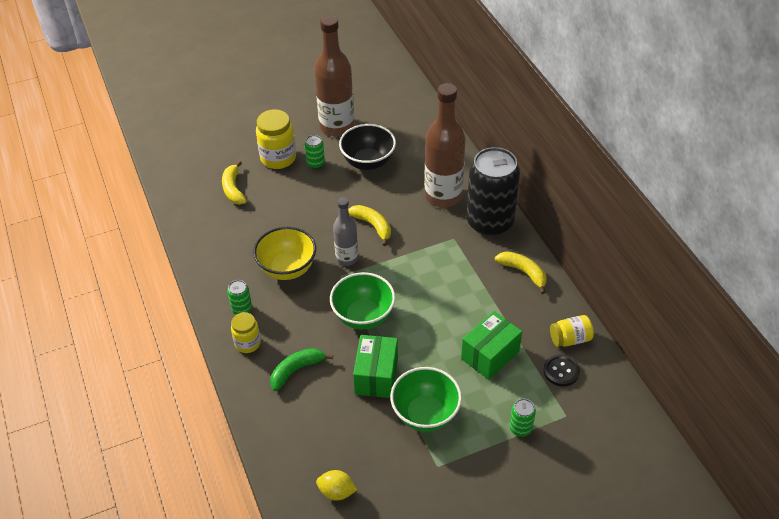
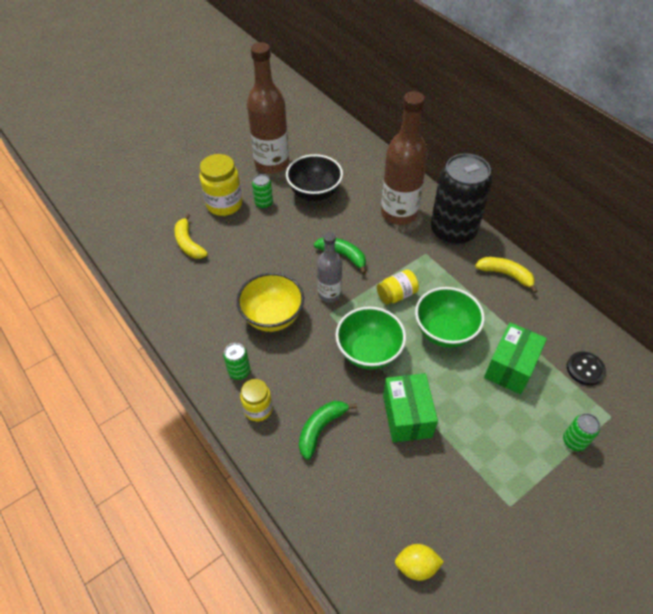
camera: 15 degrees left, 5 degrees up
(373, 226) = (343, 255): yellow banana -> green banana
(425, 414) = (473, 448): green bowl -> green bowl (444, 332)
(570, 339) = (578, 333): yellow jar -> yellow jar (396, 295)

